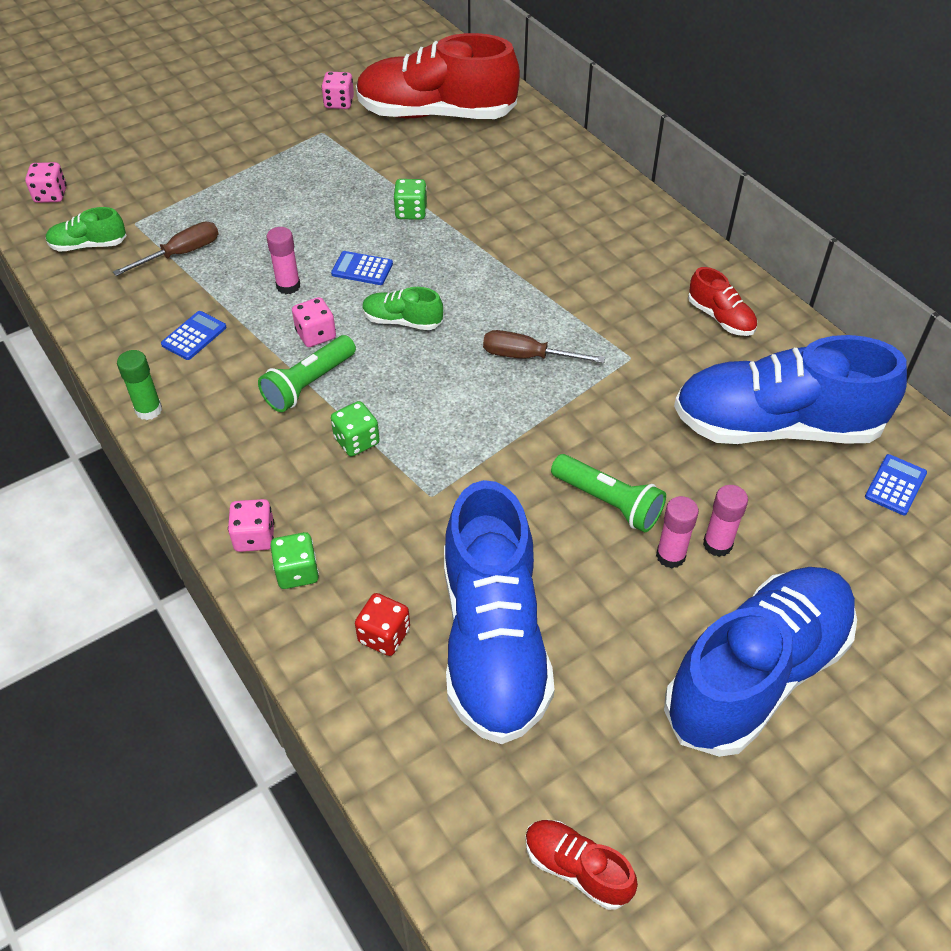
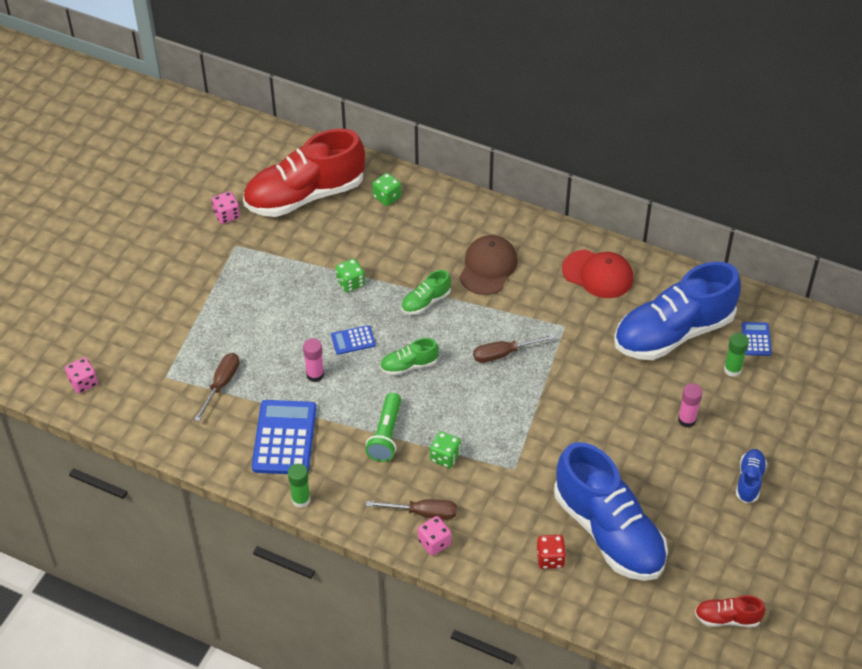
camera: 30 degrees left, 0 degrees up
(89, 245) = (150, 408): green shoe -> green shoe (426, 302)
(194, 336) = (284, 438): blue calculator -> blue calculator, size x2.02
(272, 494) = (423, 513): none -> brown screwdriver
(297, 572) = (475, 549): green dice -> green dice (387, 197)
(316, 335) = (362, 400): pink dice -> none
(585, 257) = (488, 267): none -> brown cap
(608, 502) = (614, 424): green flashlight -> none
(670, 556) = (667, 438): pink glue stick -> none
(720, 318) = (598, 274): red shoe -> red cap
(756, 674) = (749, 481): blue shoe -> blue shoe, size x0.43
(832, 509) = (732, 369): none -> green glue stick

